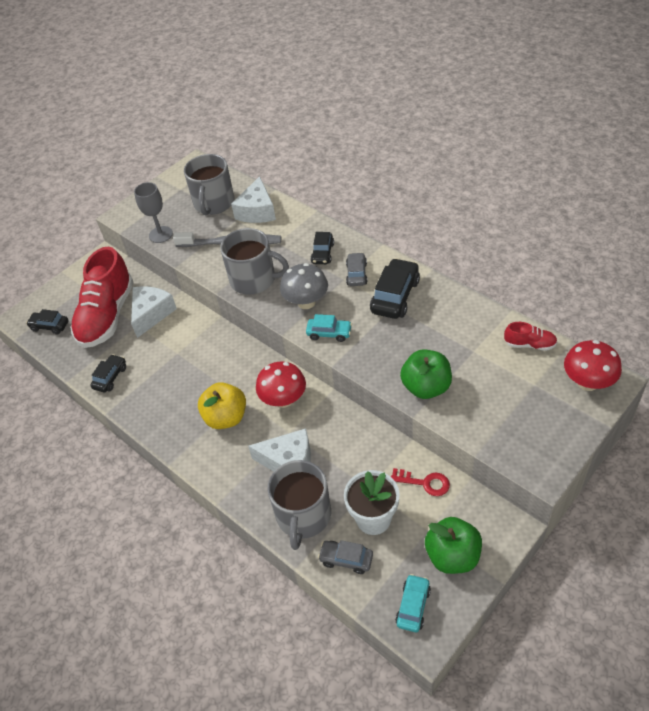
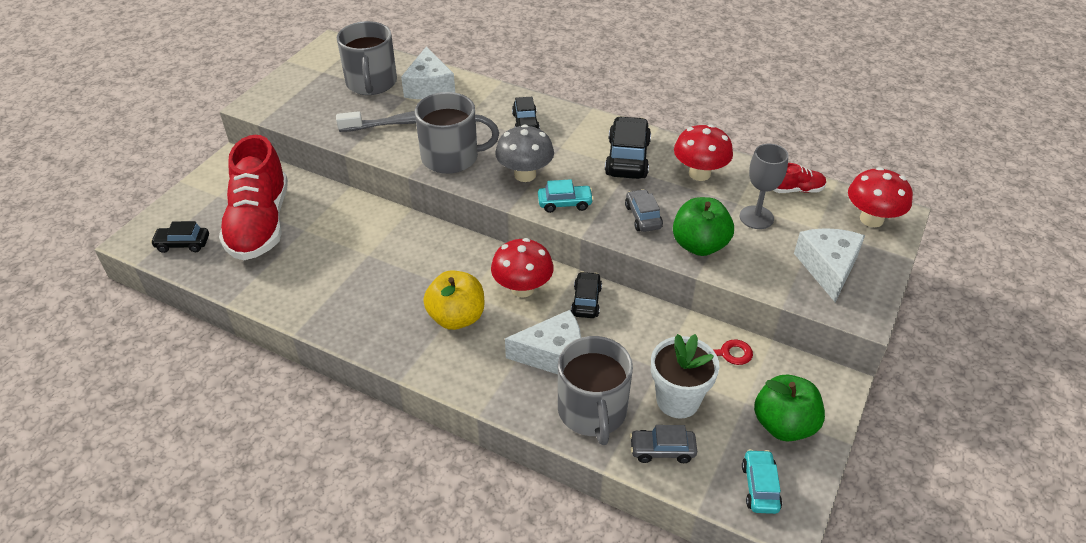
camera: 20 degrees left, 5 degrees down
(110, 377) = (287, 292): black car -> black car (586, 301)
(151, 314) = (320, 215): white cheese -> white cheese (828, 268)
(160, 234) = (314, 121): grey goblet -> grey goblet (756, 217)
(356, 274) = (574, 140): grey car -> grey car (643, 217)
(451, 318) = (699, 173): none -> red mushroom

